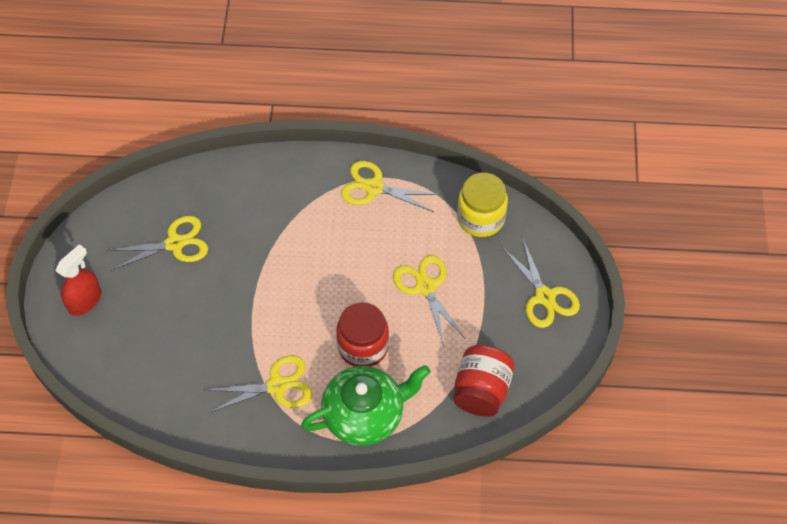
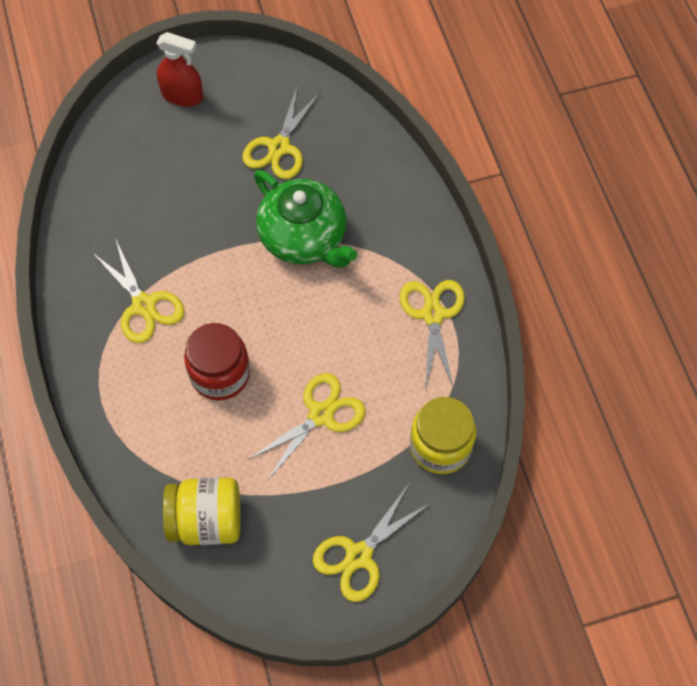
camera: 70 degrees right, 5 degrees up
(175, 243) = (279, 147): yellow scissors -> yellow scissors turned 60 degrees clockwise
(365, 414) = (137, 405): green teapot -> green teapot (304, 238)
(481, 390) = (206, 520): red jar -> yellow jar

